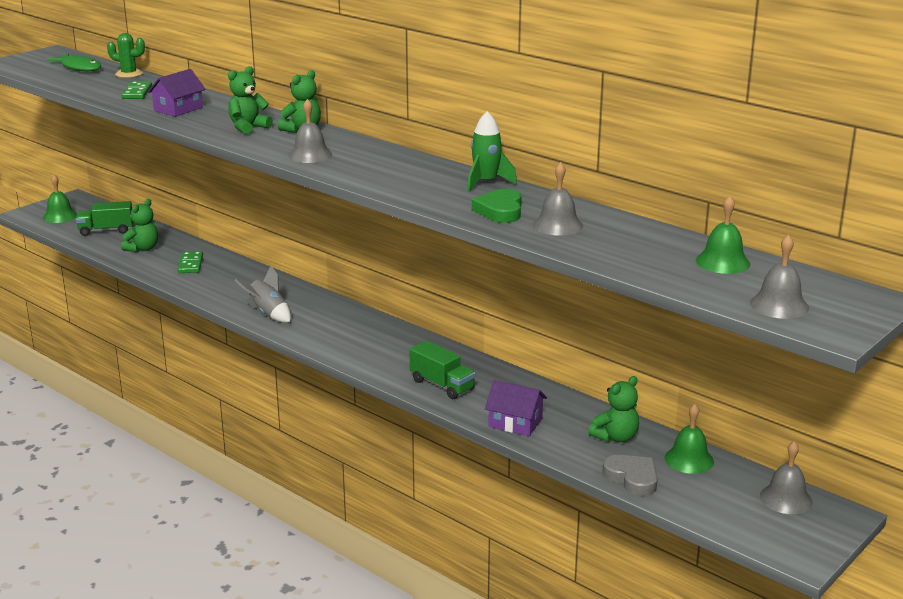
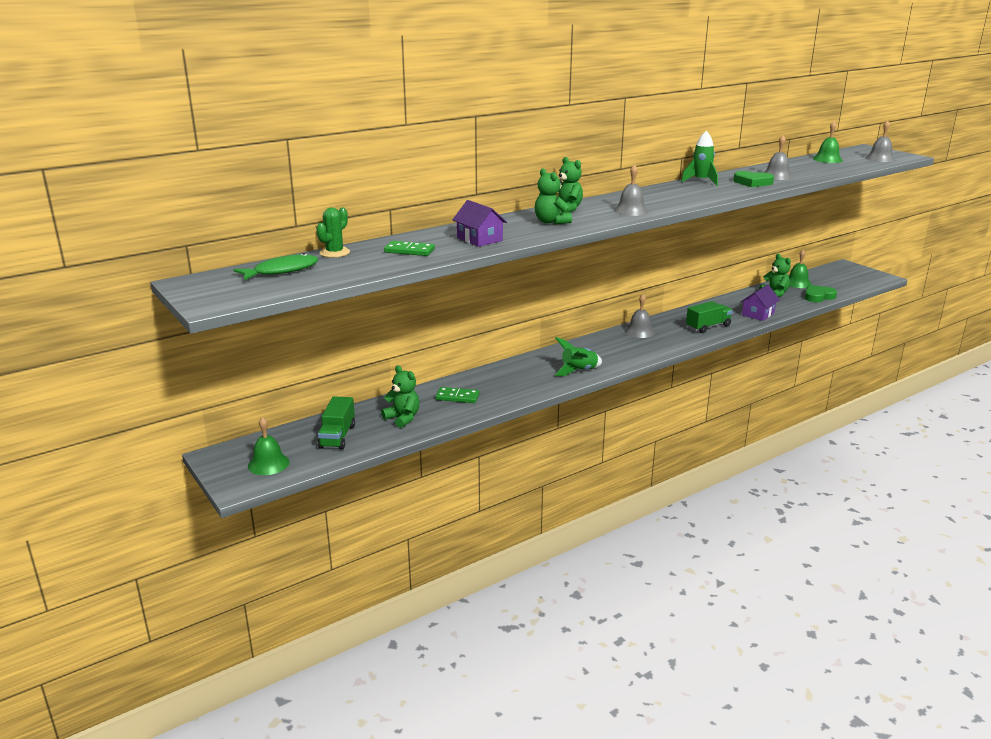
camera: 75 degrees left, 0 degrees up
(268, 314) = (578, 371): grey rocket -> green rocket
(632, 478) = (818, 296): grey heart -> green heart
(786, 499) = (833, 272): grey bell -> grey bell (639, 331)

